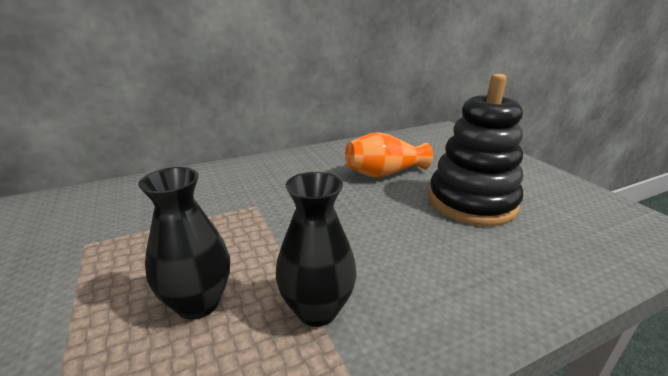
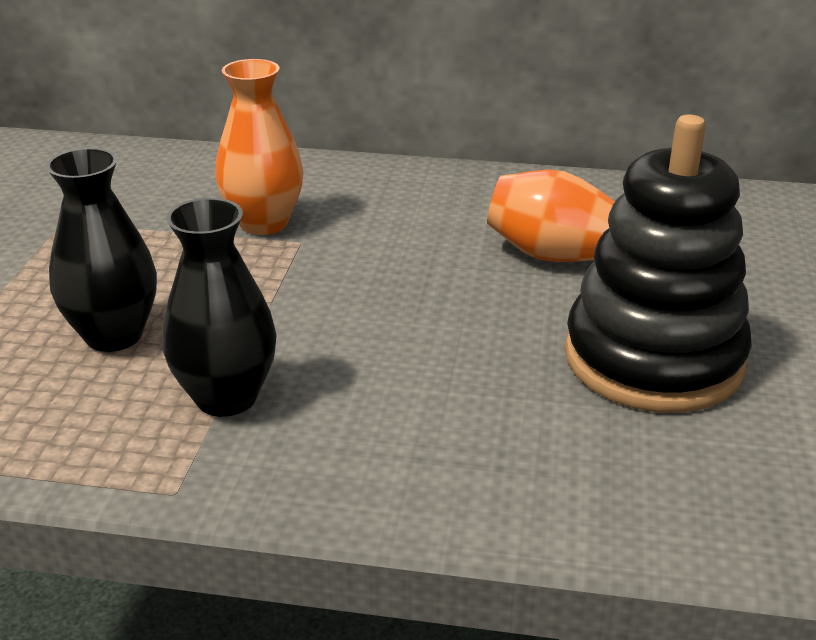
camera: 35 degrees right, 5 degrees up
(224, 203) = (263, 223): none -> orange vase

